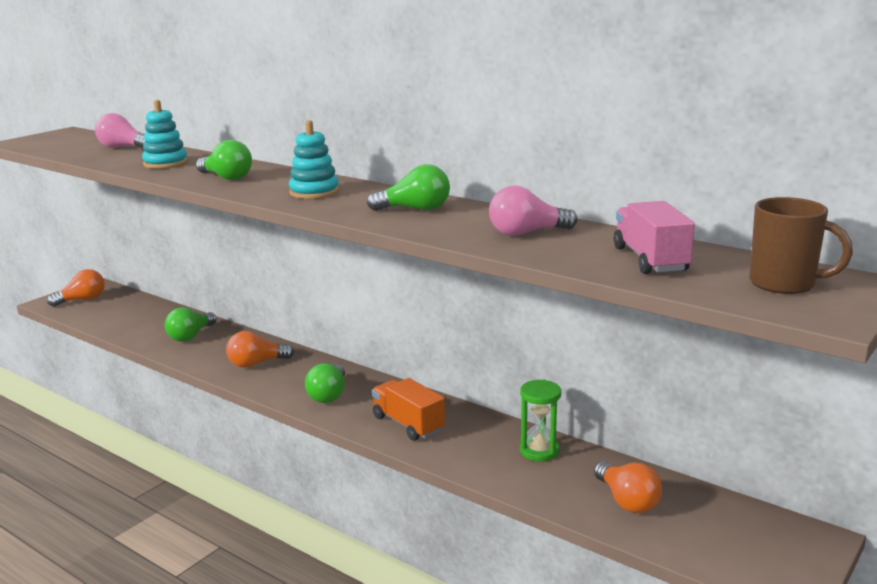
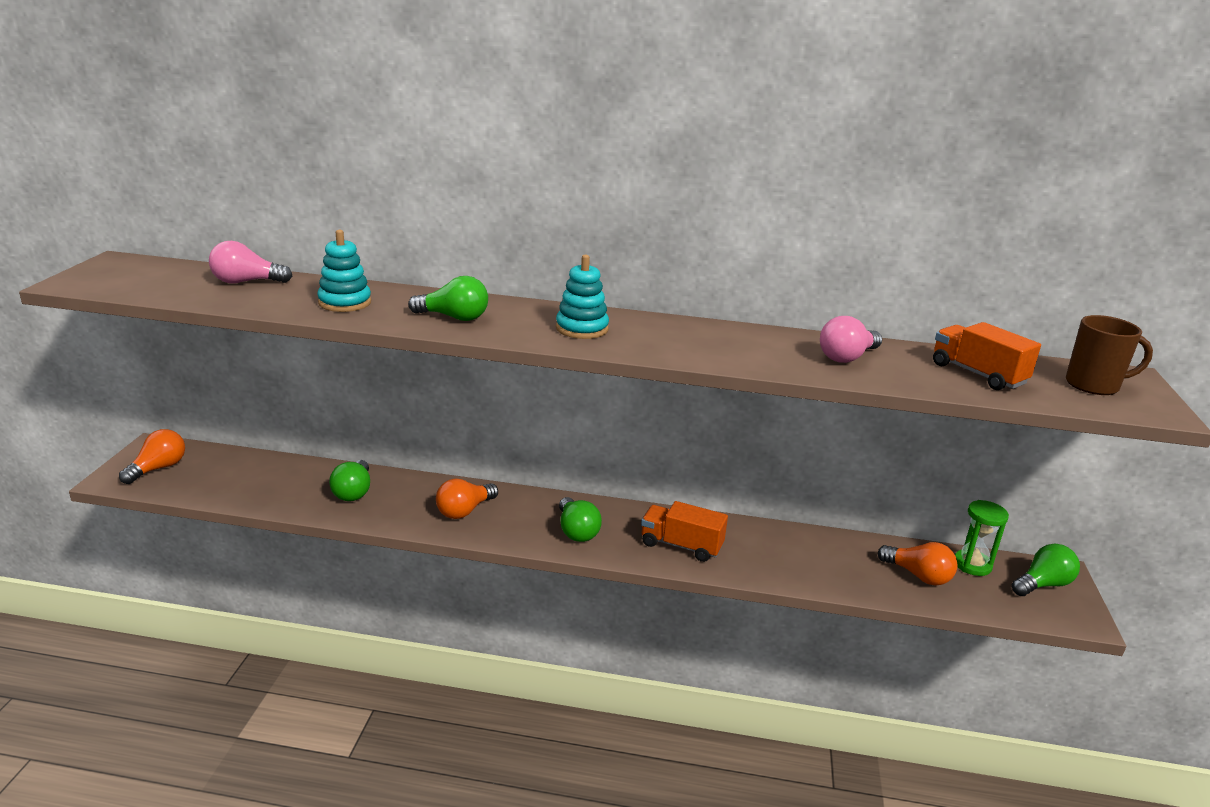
camera: 30 degrees left, 5 degrees up
(415, 209) = (712, 340): green light bulb -> green light bulb (1042, 584)
(539, 451) = (813, 546): green hourglass -> green hourglass (972, 565)
(650, 260) = (977, 374): pink truck -> orange truck

